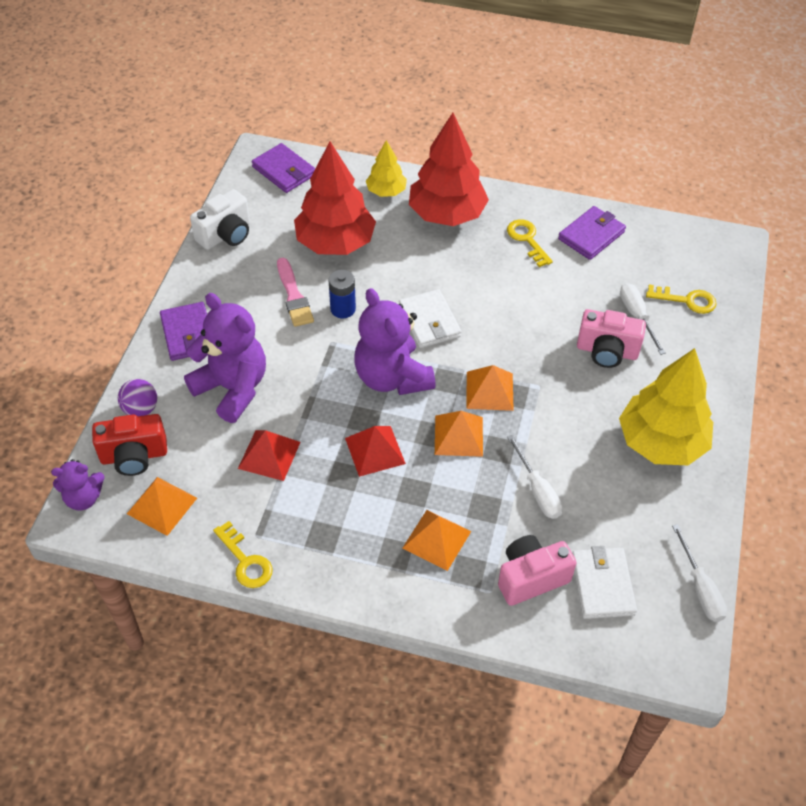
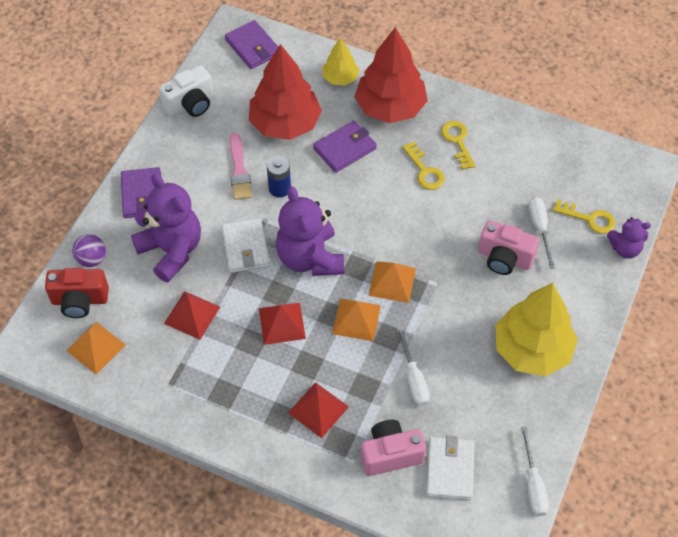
camera: 10 degrees right, 5 degrees up
(84, 498) = (33, 332): purple teddy bear -> purple teddy bear (625, 248)
(246, 561) = (156, 405): yellow key -> yellow key (425, 171)
(429, 321) = (353, 210): white wallet -> white wallet (245, 247)
(436, 539) = (318, 409): orange pyramid -> red pyramid
(591, 235) = (517, 144): purple wallet -> purple wallet (345, 148)

